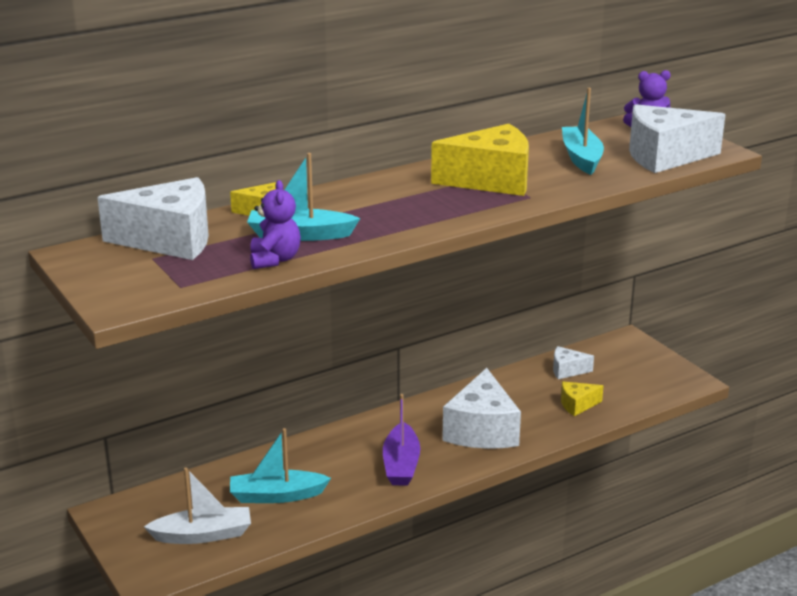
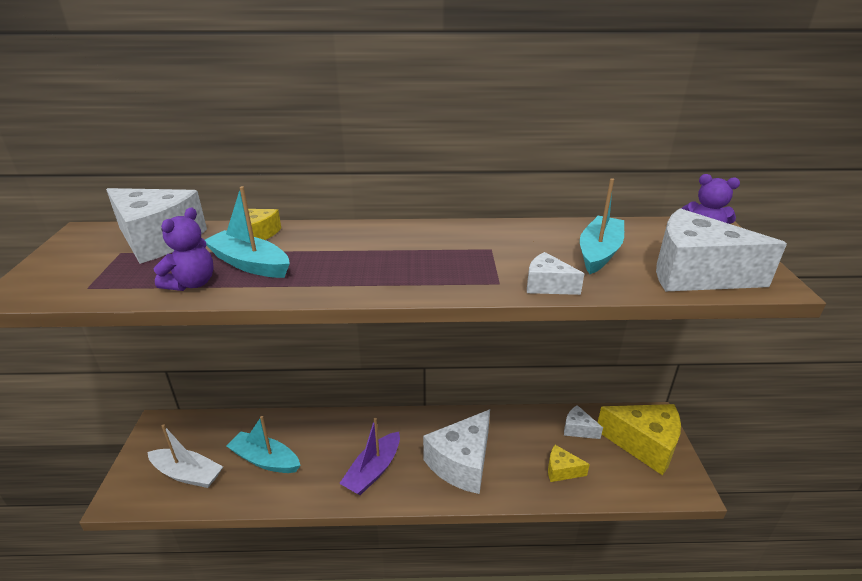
camera: 30 degrees right, 5 degrees up
(491, 180) = (482, 254): yellow cheese -> yellow cheese (644, 444)
(568, 189) = (547, 285): none -> white cheese

